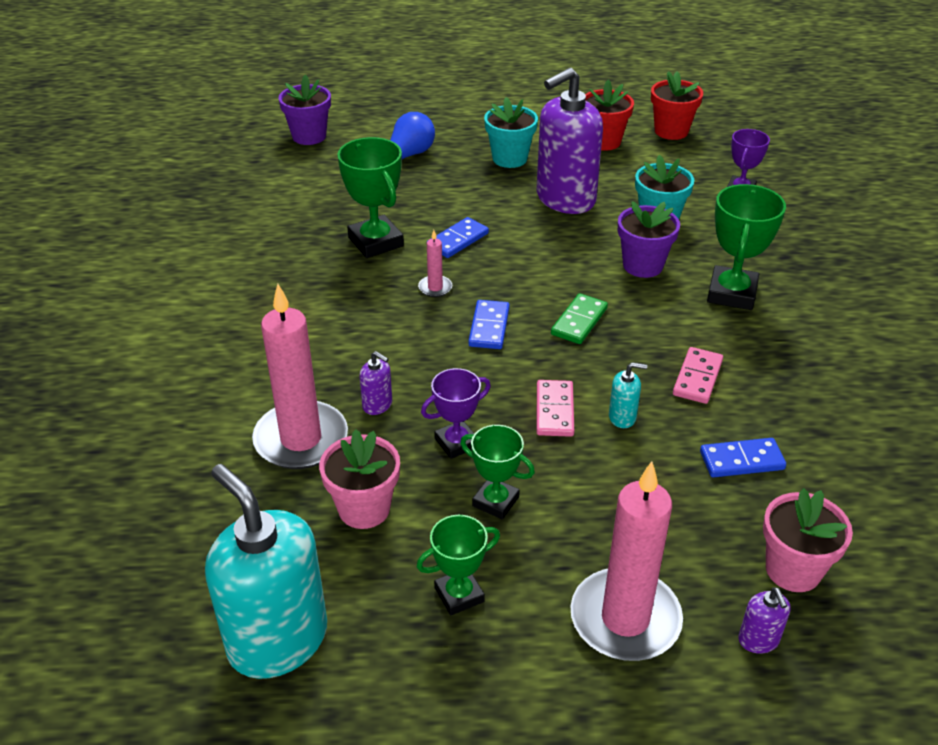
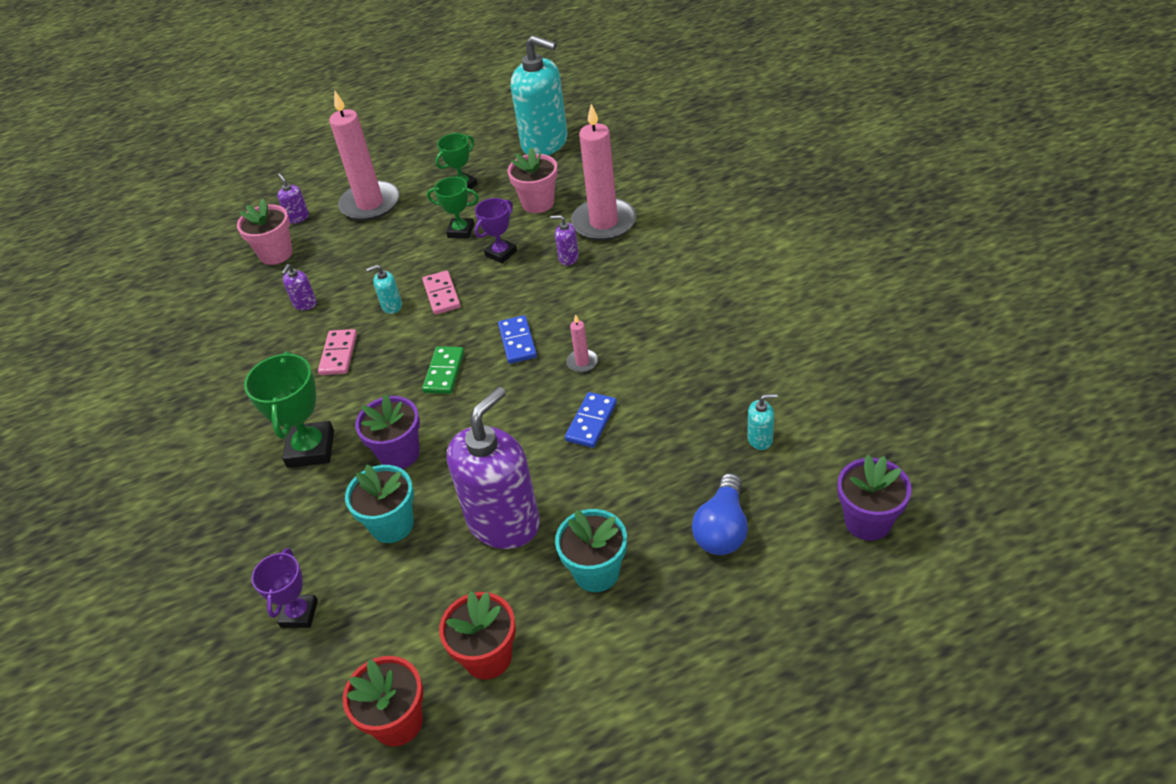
camera: 165 degrees right, 5 degrees up
(333, 192) = (760, 439): none -> turquoise soap dispenser
(376, 242) = (668, 392): green trophy -> none
(741, 461) = (305, 304): blue domino -> purple soap dispenser

